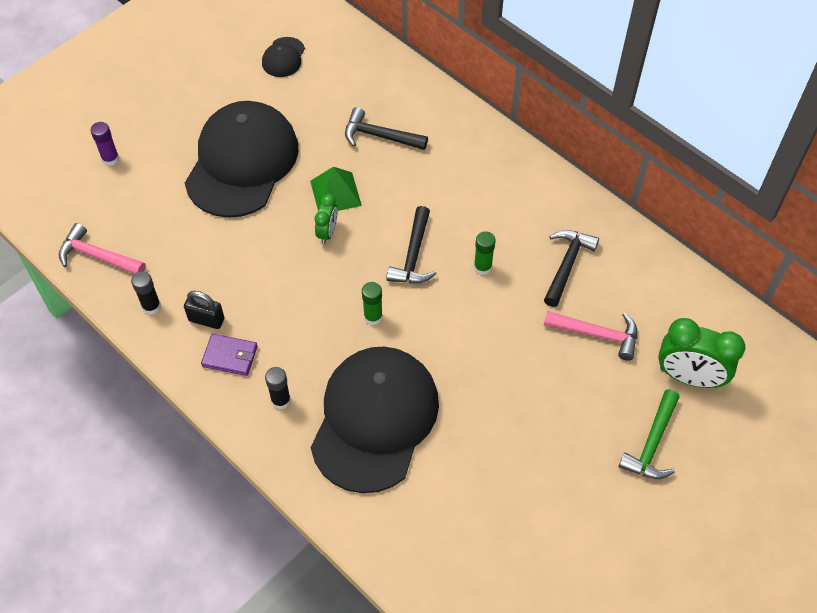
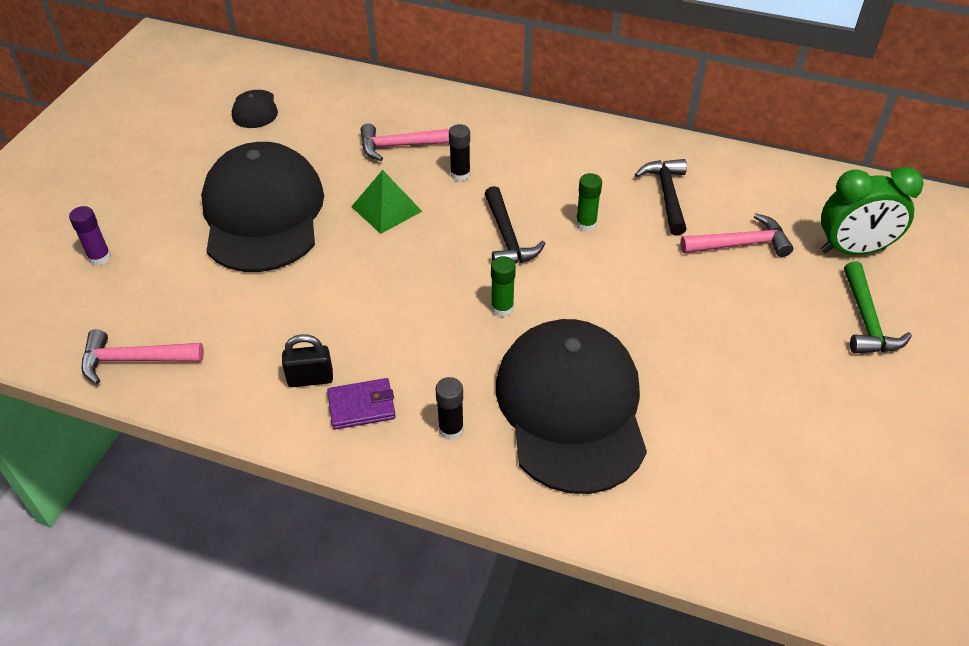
camera: 25 degrees left, 10 degrees down
(151, 306) = (233, 389): black glue stick -> black glue stick (460, 174)
(327, 232) = (400, 247): green clock -> none
(380, 136) = (402, 146): black hammer -> pink hammer

